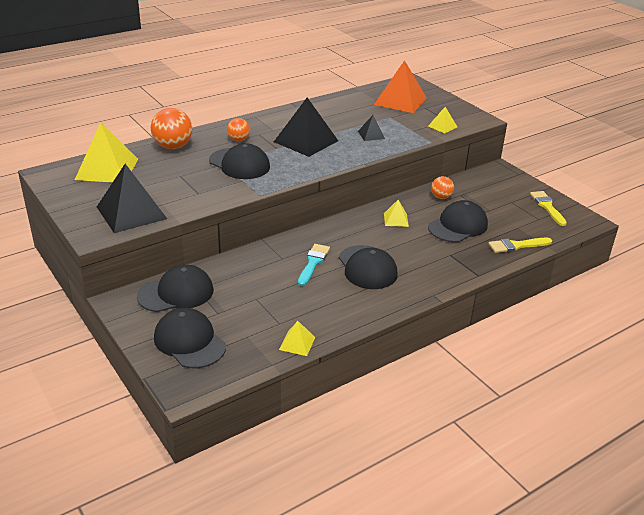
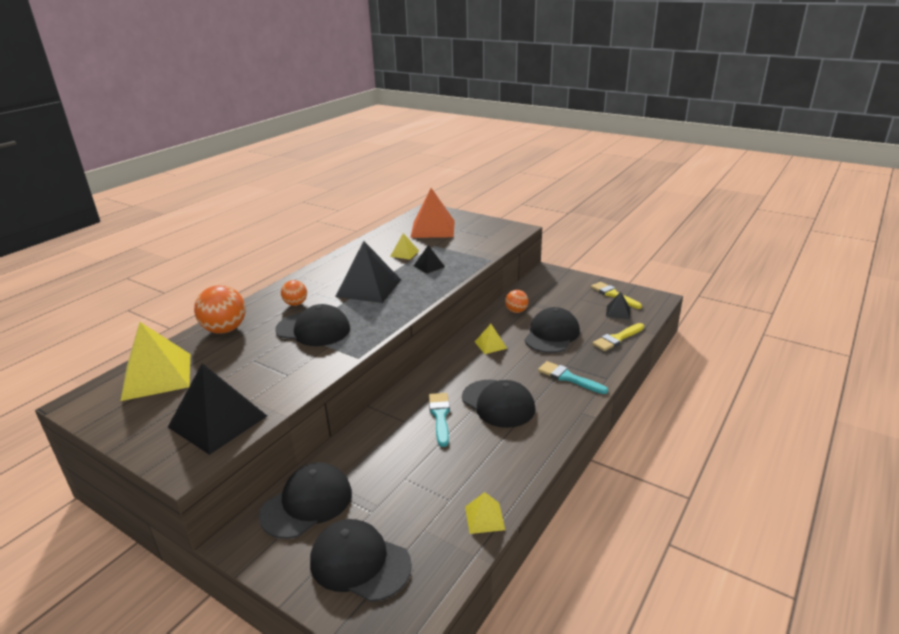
camera: 20 degrees left, 5 degrees down
(442, 126) = (489, 243): yellow pyramid -> yellow pyramid (404, 253)
(444, 265) = (569, 378): none -> turquoise brush
(538, 223) = (618, 312): none -> black pyramid

